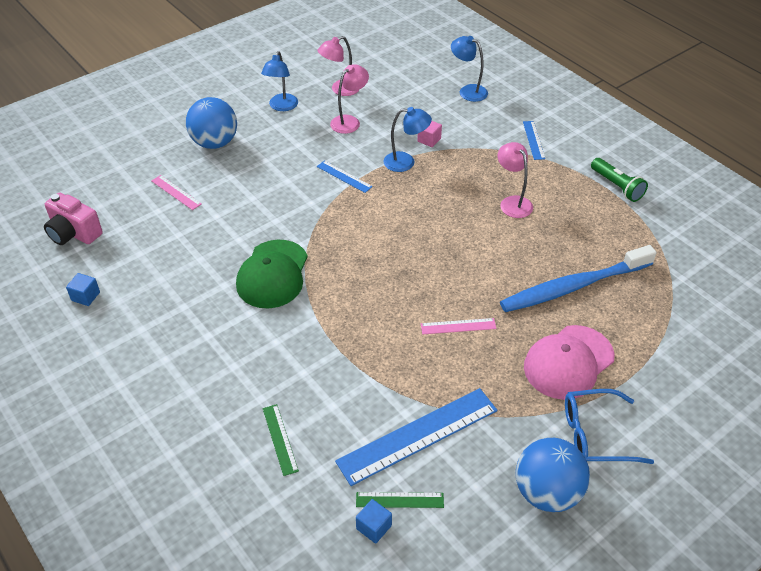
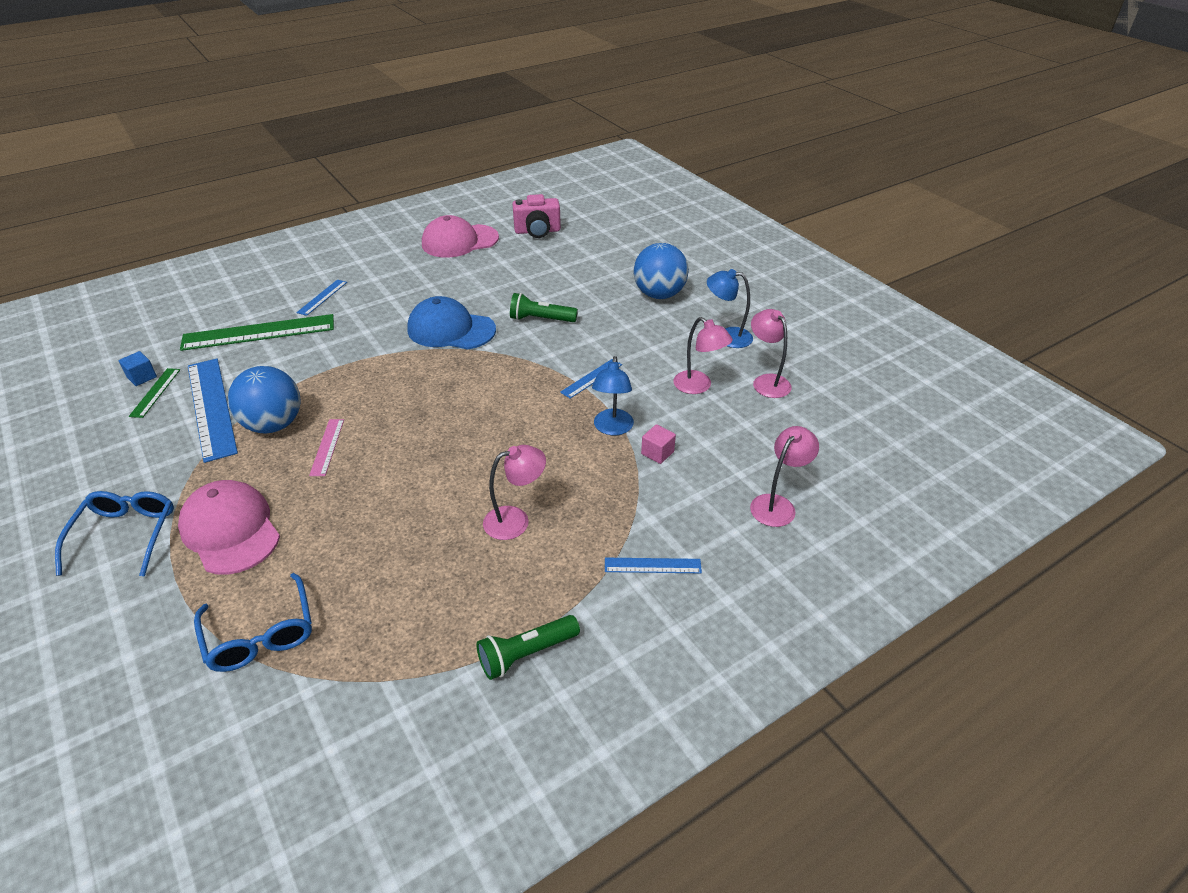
camera: 95 degrees right, 5 degrees down
(74, 233) = (537, 231): pink camera -> pink camera turned 135 degrees counterclockwise
(85, 296) = (459, 241): blue cube -> pink cap
(176, 192) = (582, 275): pink ruler -> none
(205, 398) = (322, 297): none -> blue ruler
(255, 214) = (541, 319): none -> green flashlight
(272, 274) = (451, 329): green cap -> blue cap
(280, 439) = (259, 332): green ruler -> green ruler, size x2.07
(468, 91) = (777, 504): blue lamp -> pink lamp
(547, 492) = (91, 485): blue ball -> blue ball (273, 425)
(573, 286) = (342, 557): blue toothbrush -> none
(652, 312) = (260, 635): none -> blue glasses

